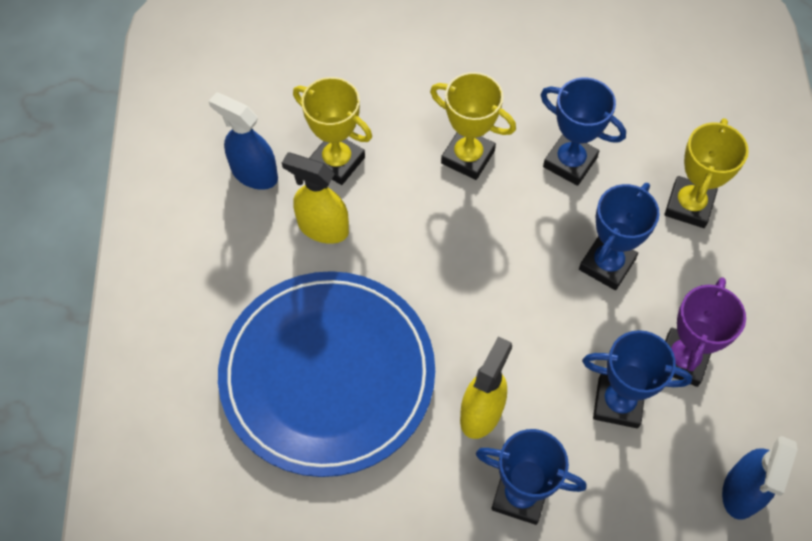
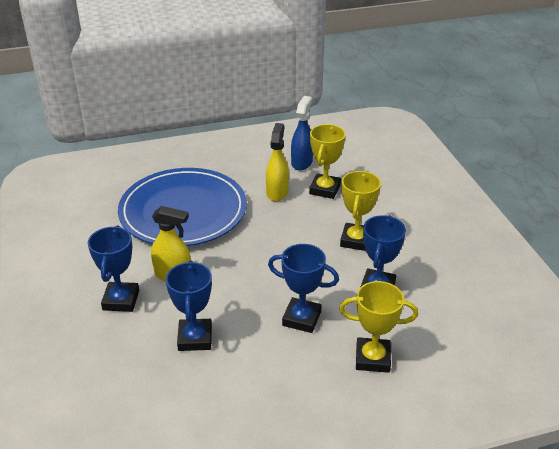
camera: 75 degrees right, 25 degrees down
(682, 359) = (238, 369): purple trophy -> none
(742, 491) = (140, 416): blue spray bottle -> none

